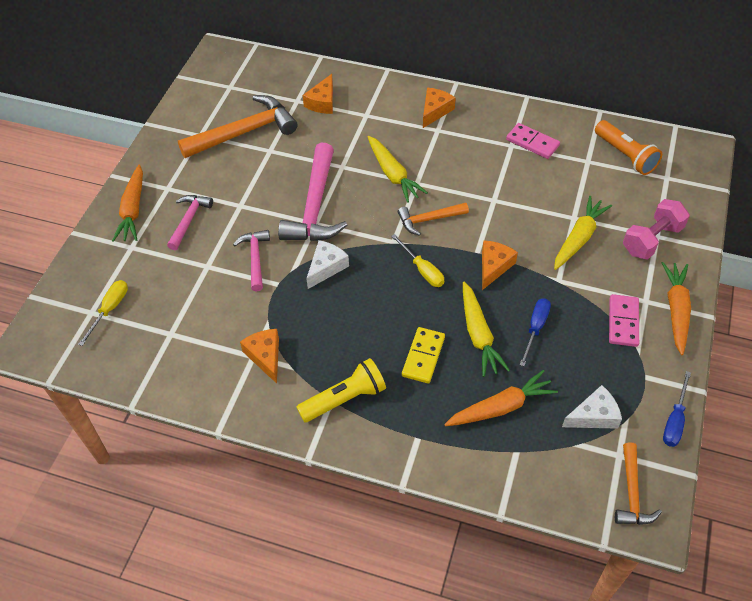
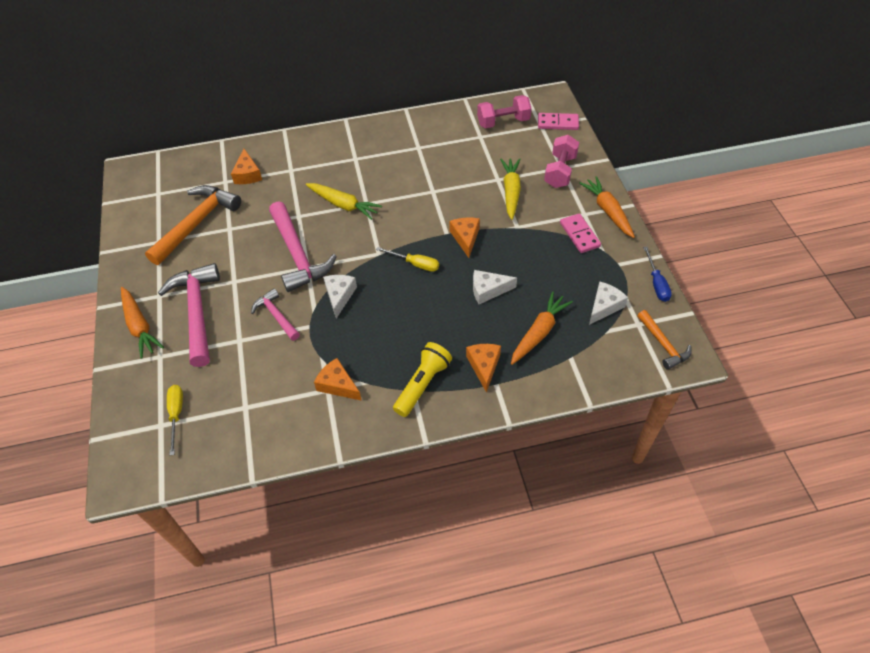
camera: 30 degrees left, 0 degrees up
(189, 220) = (197, 312): pink hammer -> pink hammer, size x1.81
(423, 356) = (459, 325): yellow domino -> none
(429, 220) = (394, 226): orange hammer -> none
(435, 111) = (343, 146): orange cheese -> orange cheese (484, 366)
(478, 335) = (488, 290): yellow carrot -> white cheese
(532, 143) = (432, 139): pink domino -> pink domino (558, 123)
(535, 328) = (524, 267): blue screwdriver -> none
(625, 155) = (503, 122): orange flashlight -> pink dumbbell

